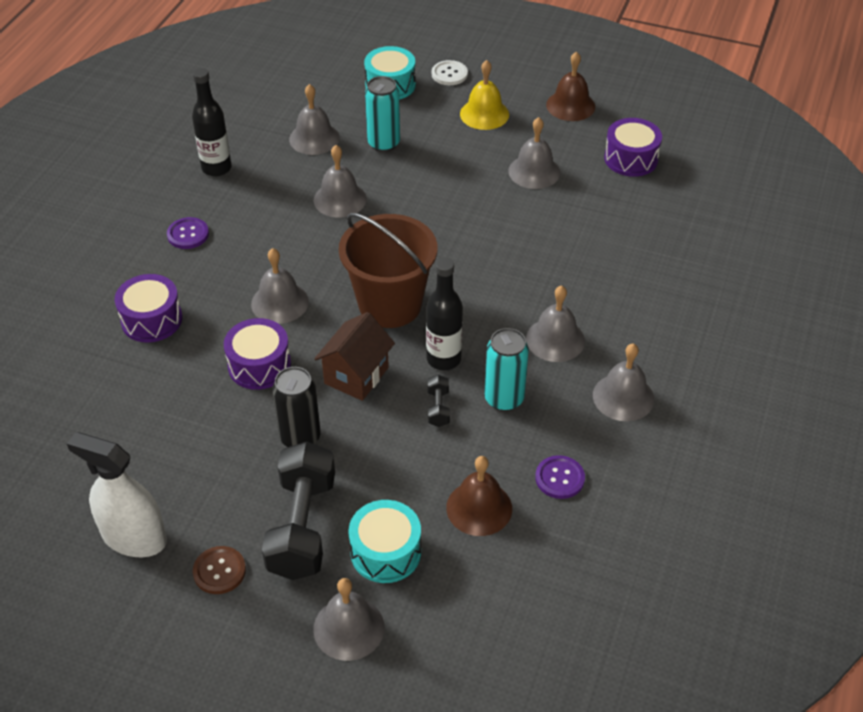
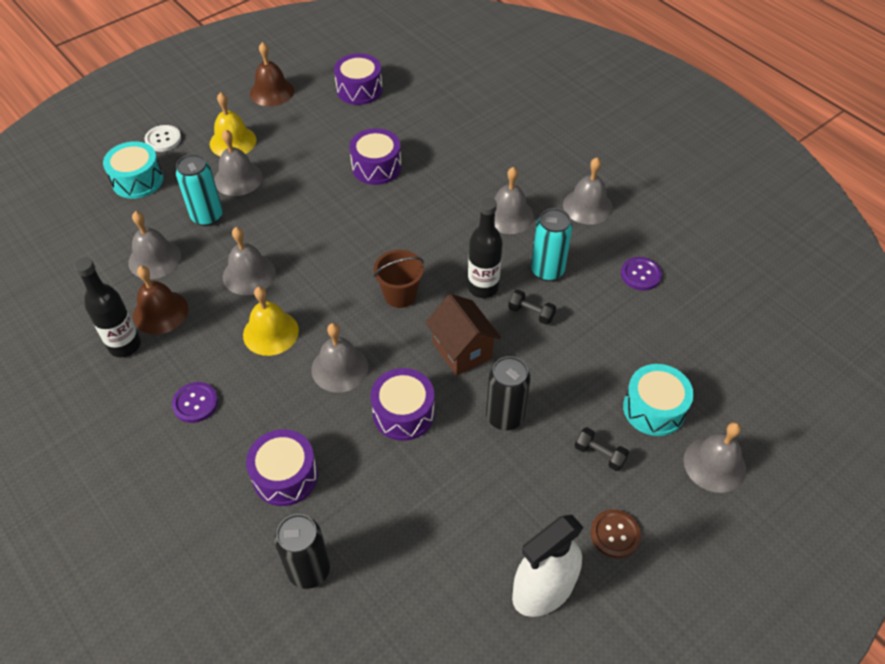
camera: 60 degrees left, 5 degrees up
(74, 374) = (309, 570): none -> black can
(287, 242) = (270, 332): none -> yellow bell
(302, 526) = (599, 454): black dumbbell -> black dumbbell, size x0.42
(390, 305) = (400, 295): brown bucket -> brown bucket, size x0.55
(479, 508) = (642, 333): brown bell -> brown bell (160, 312)
(534, 171) = (325, 145): grey bell -> grey bell (238, 178)
(536, 218) = (376, 167): none -> purple drum

